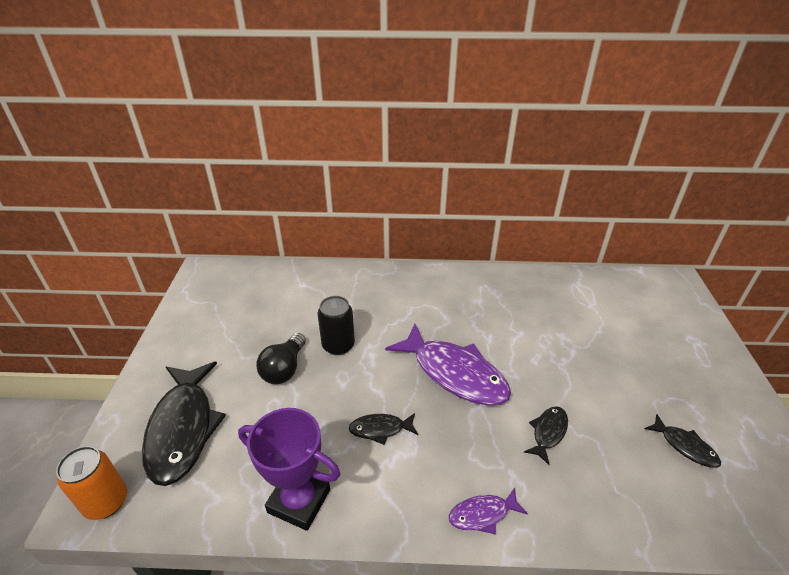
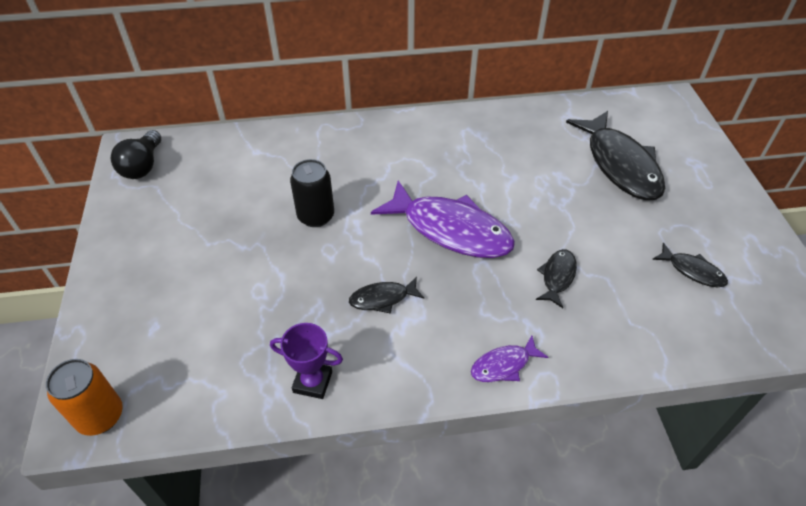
camera: 10 degrees left, 10 degrees up
(183, 429) = (162, 330): black fish -> black fish (620, 165)
(284, 369) = (260, 250): black light bulb -> black light bulb (142, 166)
(299, 501) = (312, 382): purple trophy -> purple trophy, size x0.64

